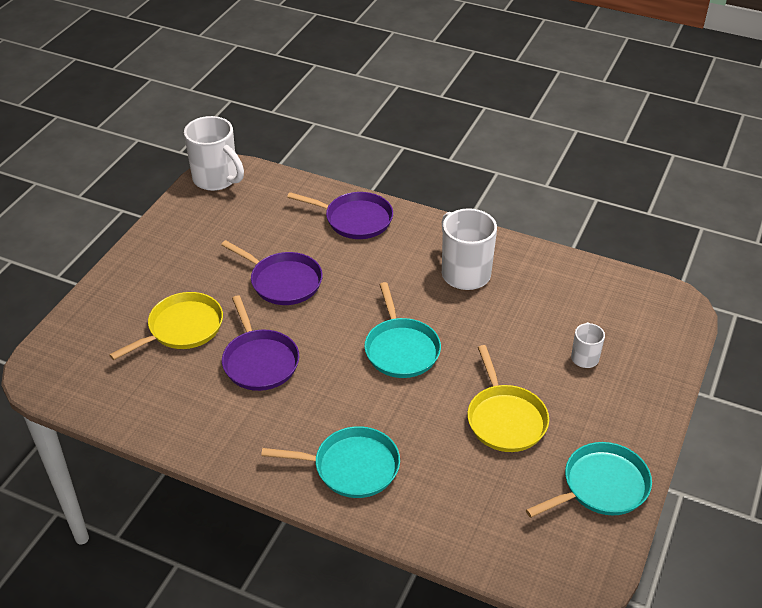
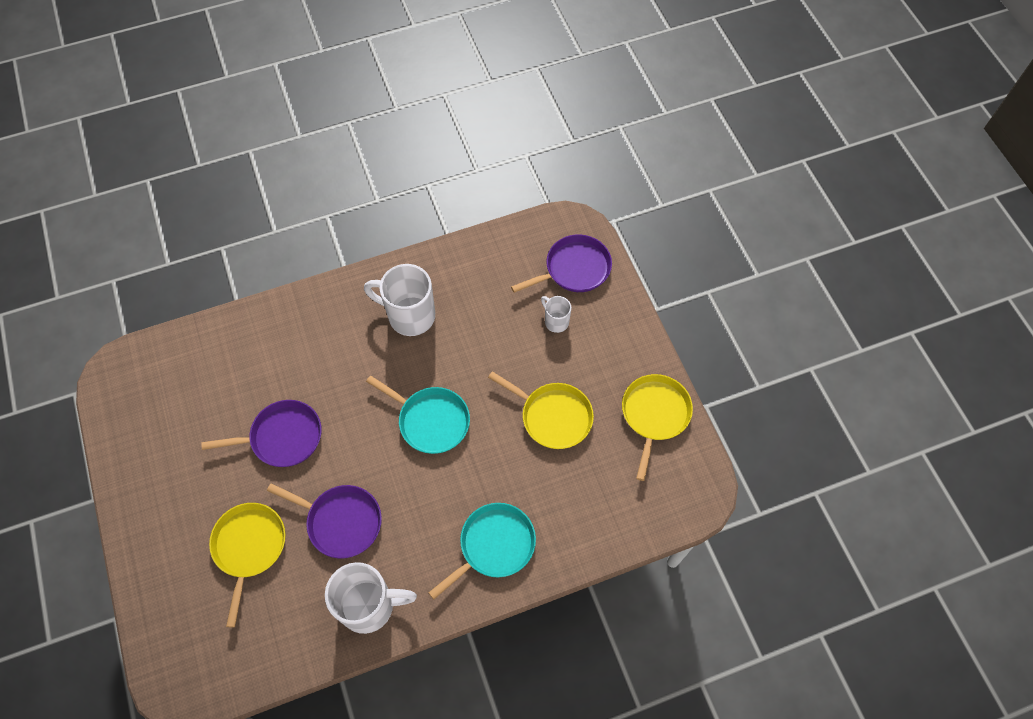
camera: 45 degrees left, 20 degrees up
(217, 179) = (117, 385): white mug -> white mug (369, 606)
(355, 219) = (278, 332): purple pan -> purple pan (574, 269)
(601, 486) = (654, 414): turquoise pan -> yellow pan

